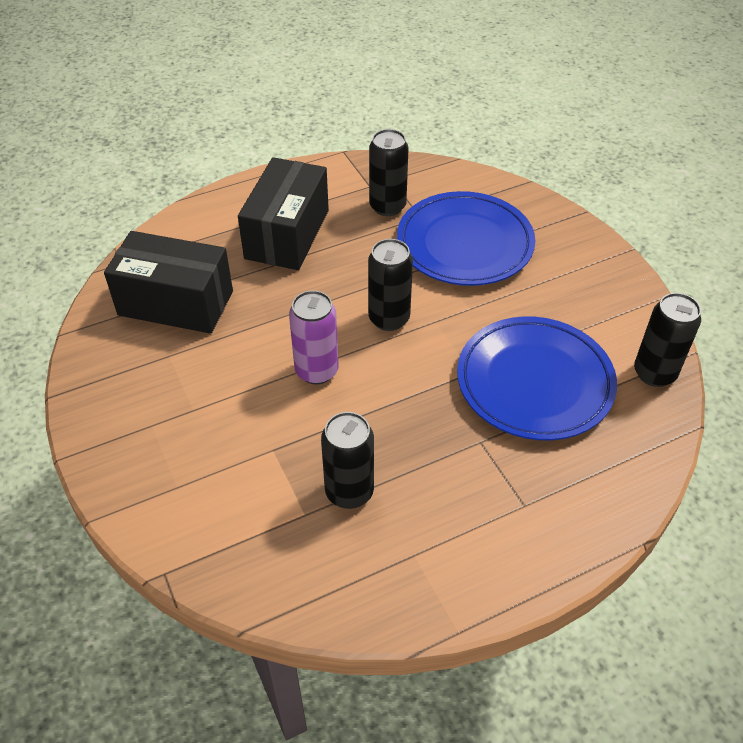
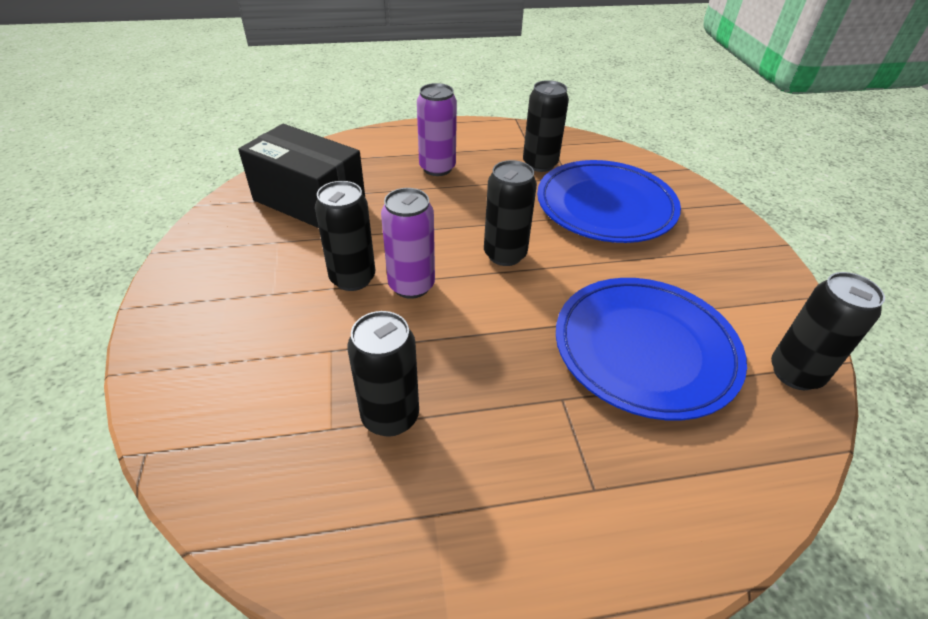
camera: 15 degrees right, 5 degrees down
(259, 377) = (352, 278): none -> black can
(287, 234) = (437, 168): black box -> purple can

